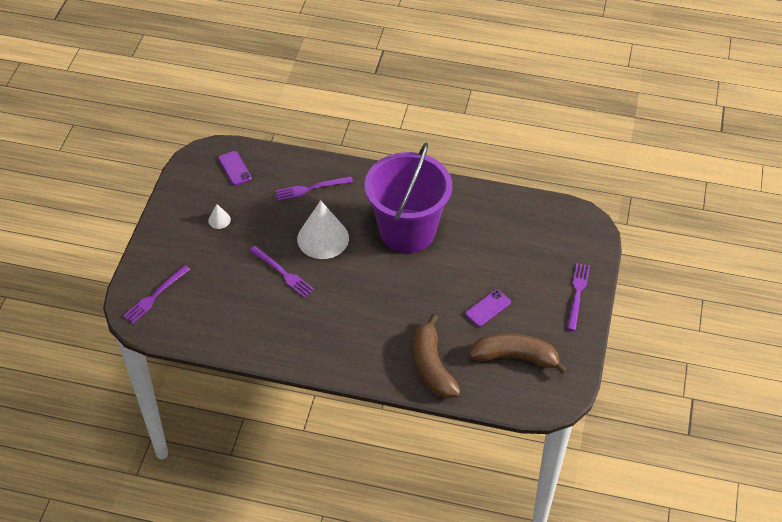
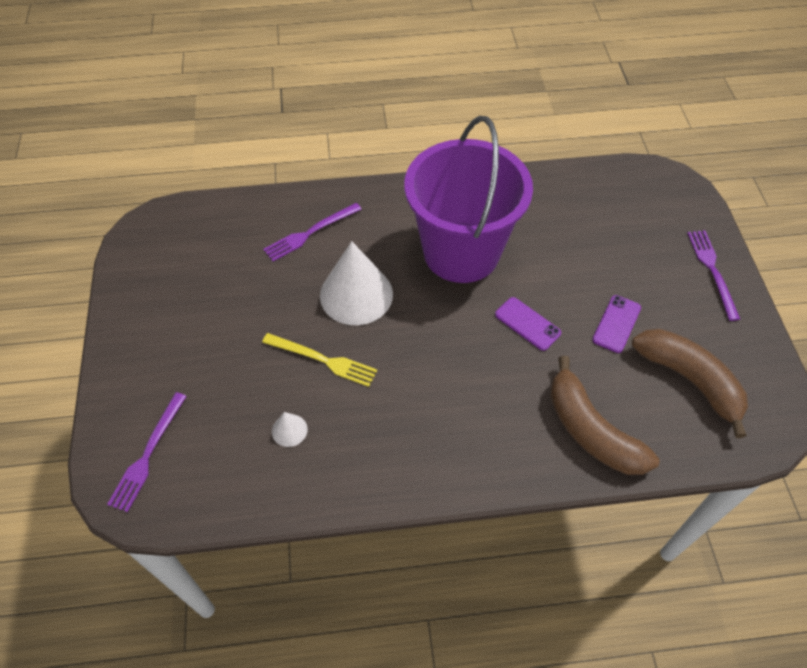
camera: 20 degrees left, 5 degrees up
(219, 220) = (202, 311): white cone -> white cone (289, 430)
(234, 168) = (196, 235): purple phone -> purple phone (527, 324)
(283, 273) = (323, 360): purple fork -> yellow fork
(515, 357) = (690, 380): brown banana -> brown banana turned 60 degrees clockwise

